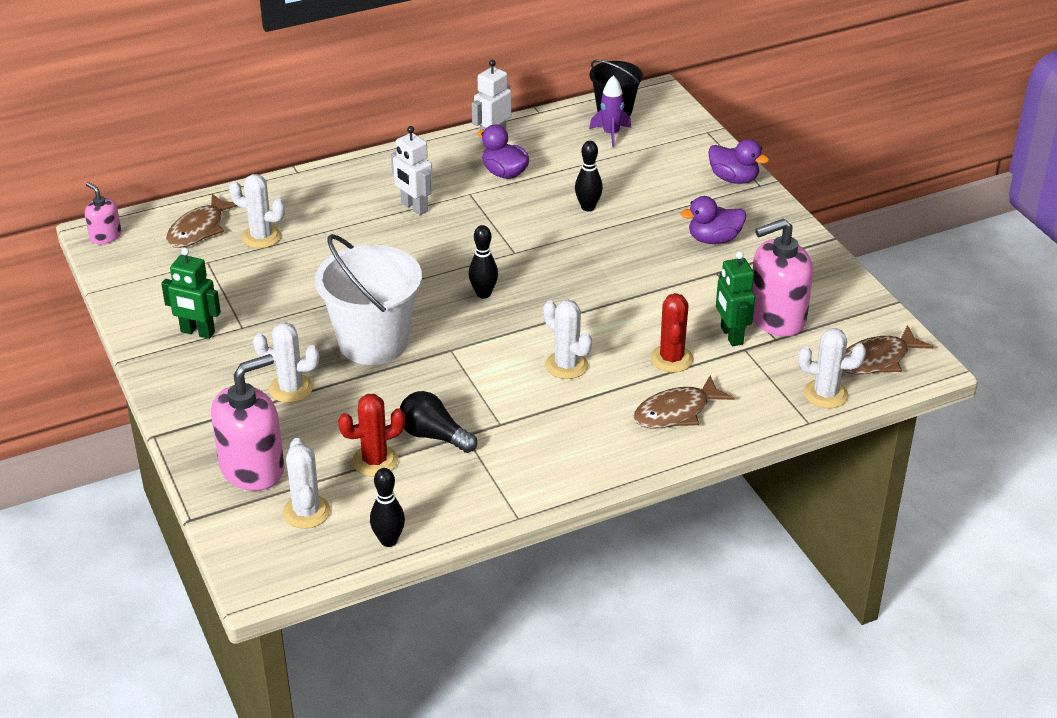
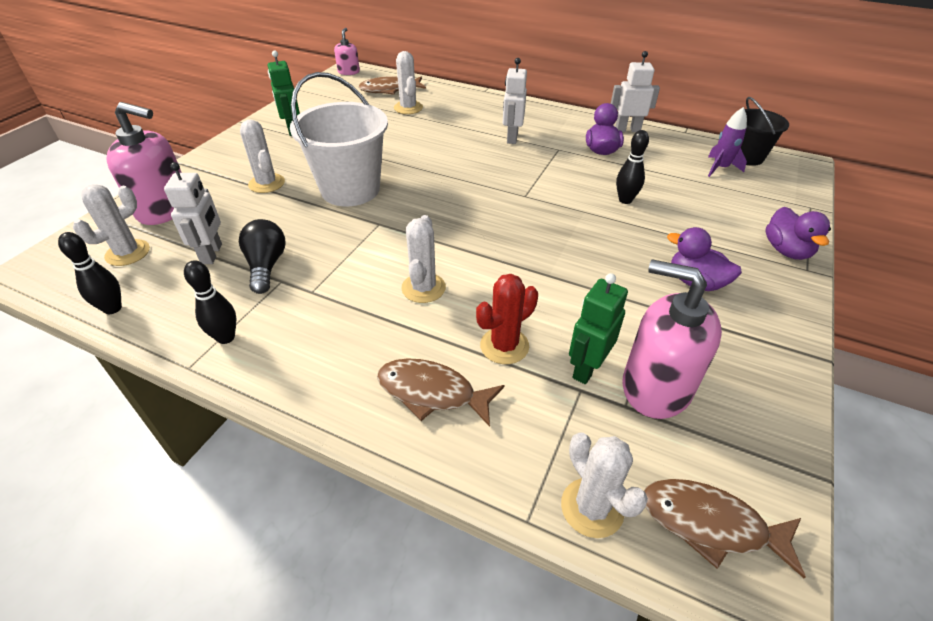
camera: 50 degrees right, 5 degrees up
(375, 461) = (212, 254): red cactus -> white robot
(483, 294) = (460, 206): black bowling pin -> black bowling pin (226, 337)

